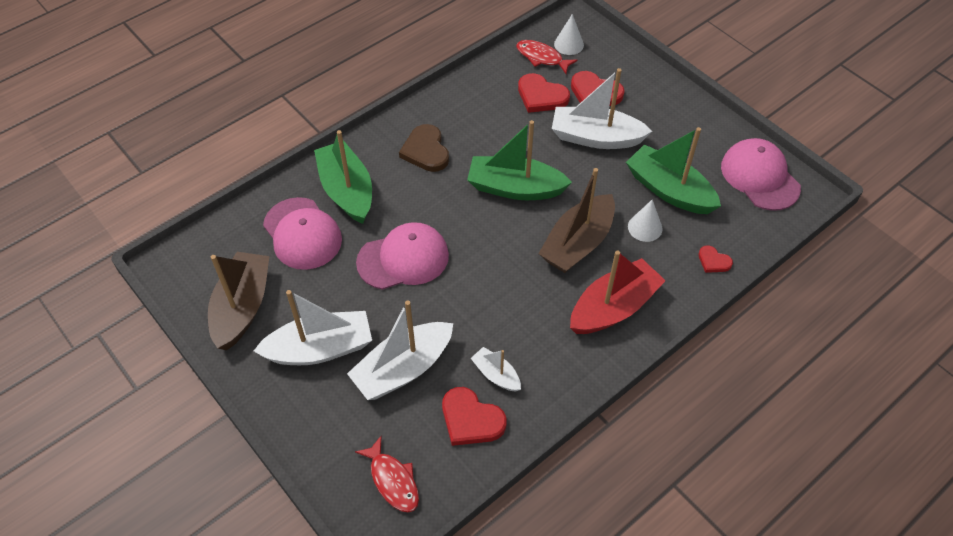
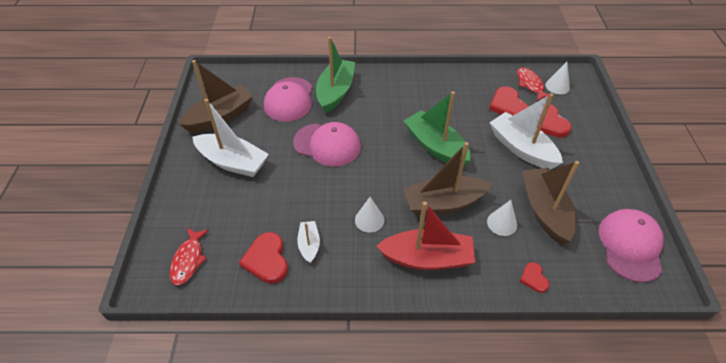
camera: 40 degrees right, 5 degrees down
(403, 369) = (262, 203): white boat -> none
(426, 151) = (402, 96): brown heart -> none
(527, 308) = (369, 220): none -> white cone
(669, 190) = (544, 211): green boat -> brown boat

